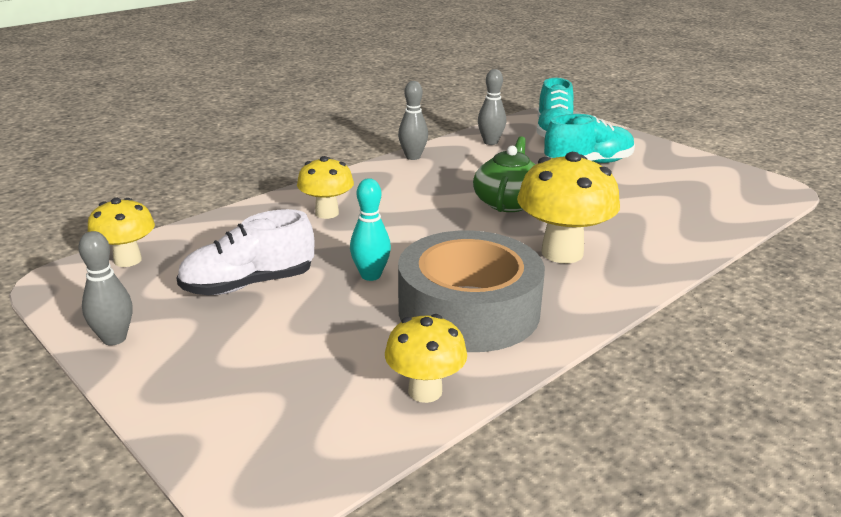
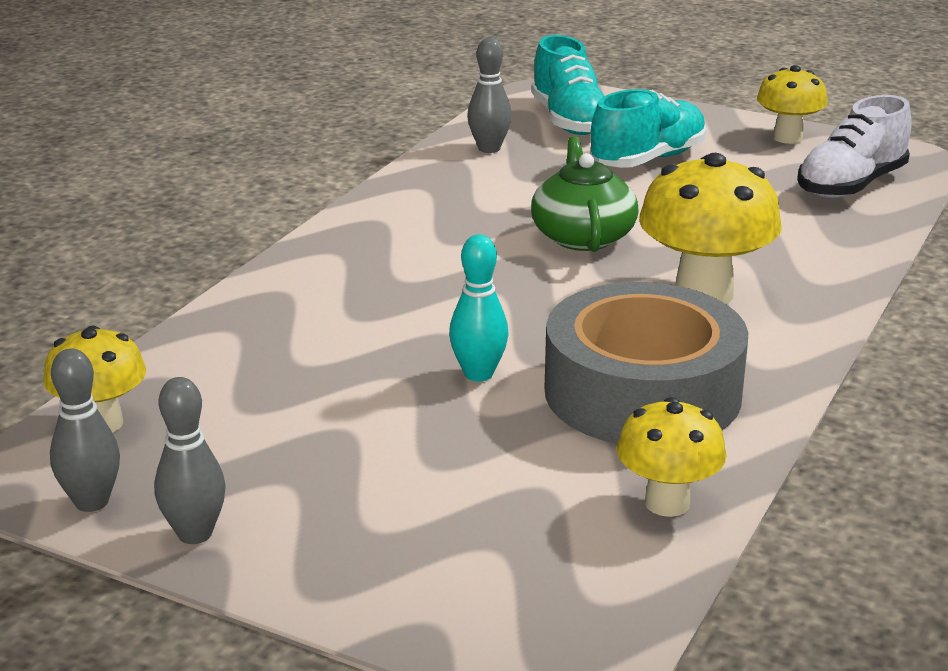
camera: 20 degrees left, 0 degrees up
(248, 284) = (318, 421): white shoe -> white shoe (851, 185)
(327, 213) = (340, 298): yellow mushroom -> yellow mushroom (787, 138)
(413, 157) = (394, 190): grey bowling pin -> grey bowling pin (91, 502)

